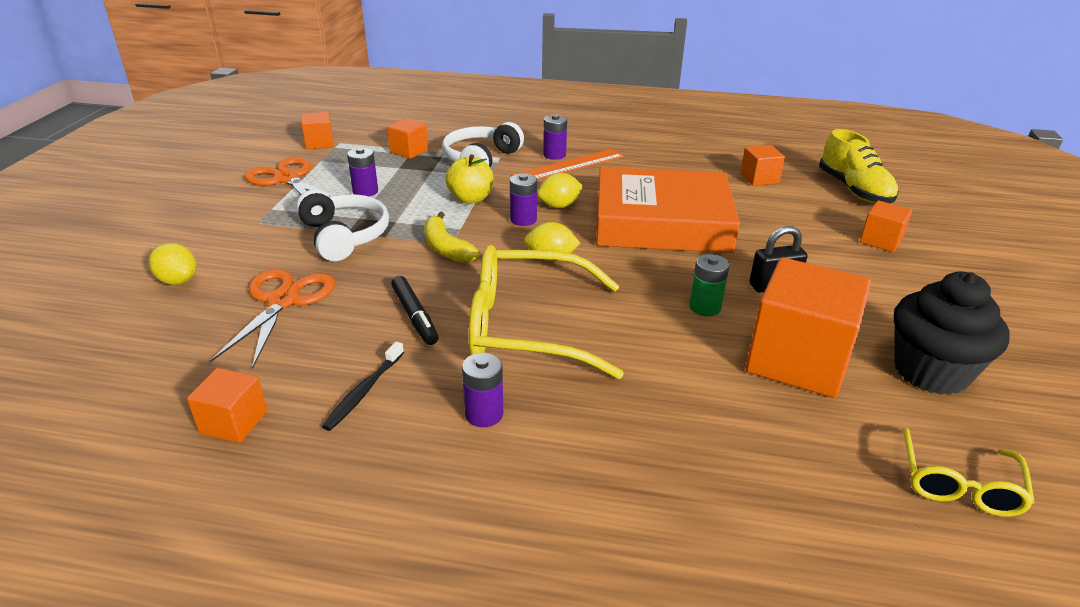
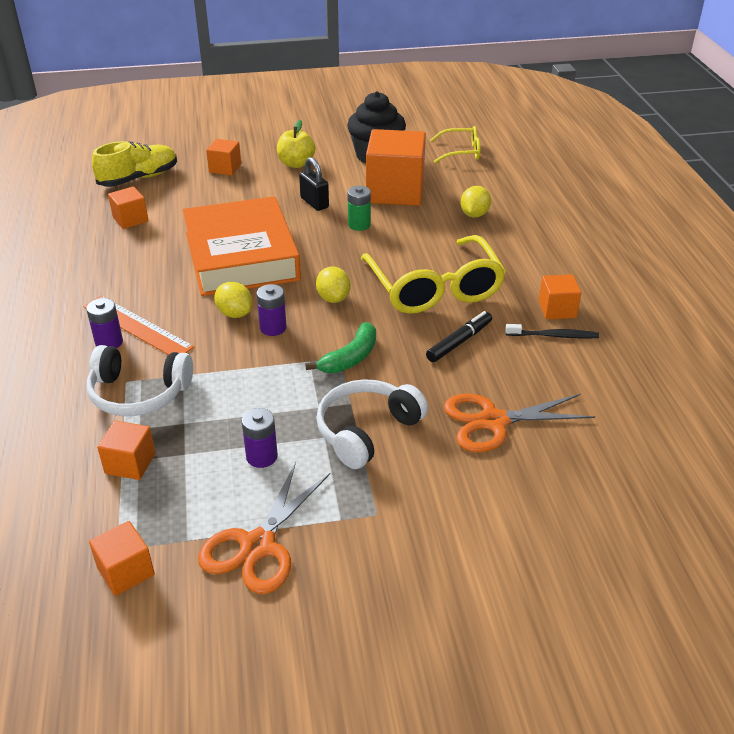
camera: 110 degrees left, 5 degrees up
(178, 281) = (517, 511): yellow lemon -> yellow lemon (474, 214)
(233, 422) = (628, 379): orange cube -> orange cube (557, 309)
(446, 248) = (350, 358): yellow banana -> green banana
(471, 199) = (244, 372): yellow apple -> yellow apple (296, 164)
(484, 414) = (531, 284): purple battery -> none

